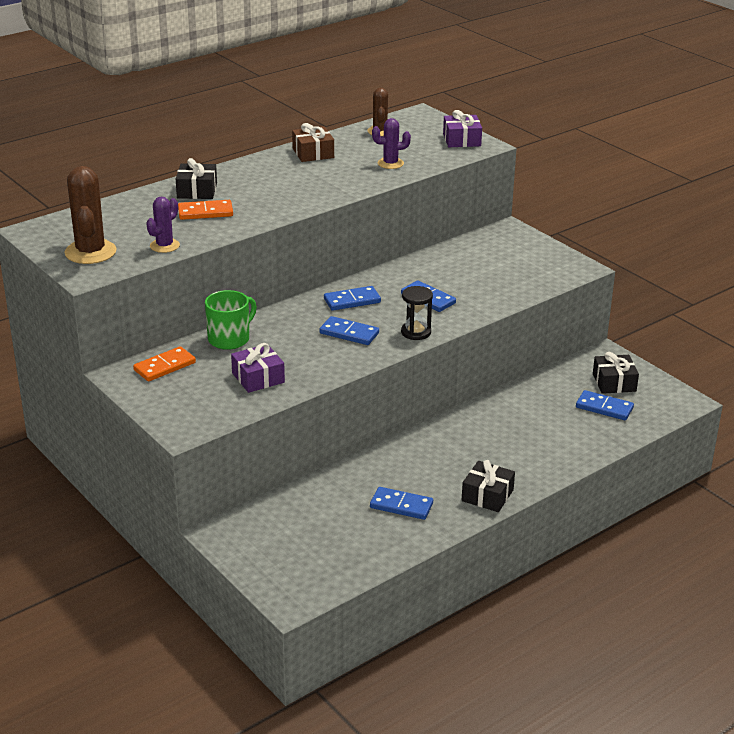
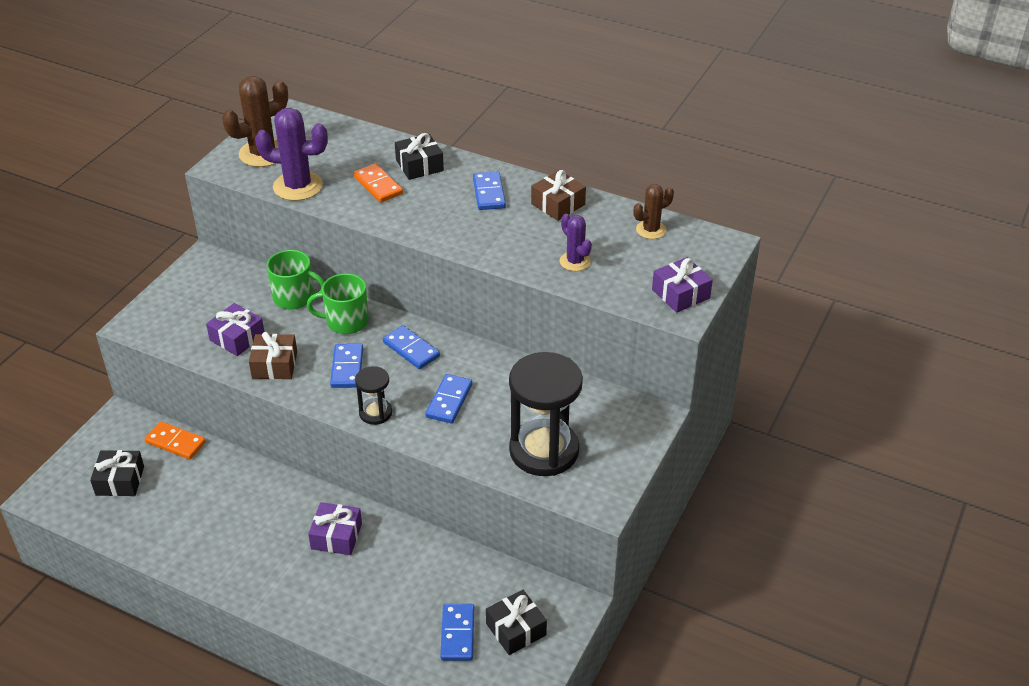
camera: 65 degrees right, 10 degrees up
(164, 246) = (298, 186): purple cactus -> purple cactus, size x1.71
(165, 366) = (229, 278): orange domino -> orange domino (175, 442)
(288, 322) = (346, 322): none -> green mug
(314, 366) = (274, 365): none -> brown gift
(401, 506) = (204, 522): blue domino -> blue domino (489, 193)
(467, 439) = (336, 536): none -> purple gift
(487, 495) = (247, 581): black gift -> black gift (120, 481)
(513, 275) = (544, 450): none -> black hourglass

